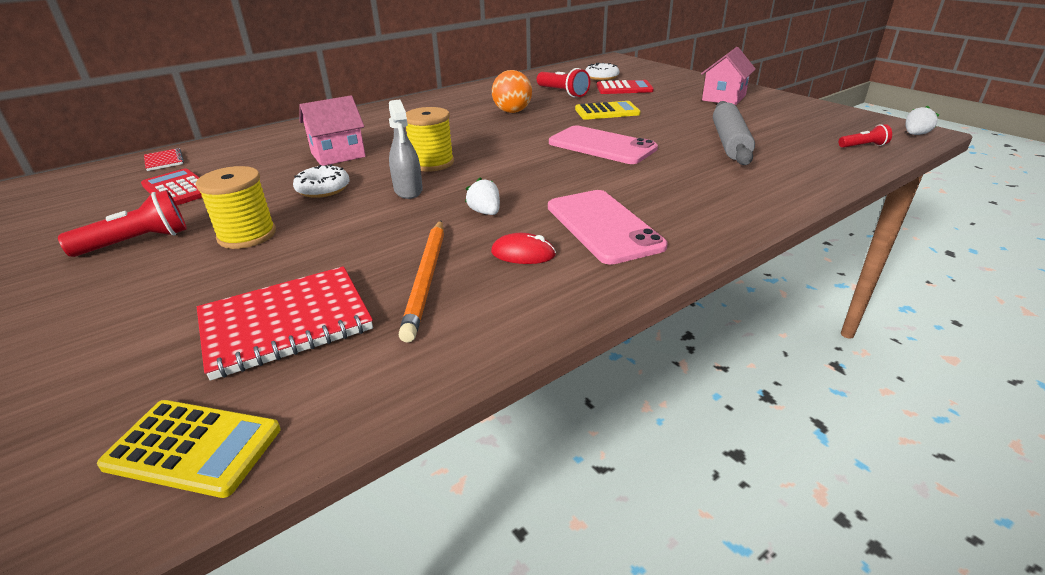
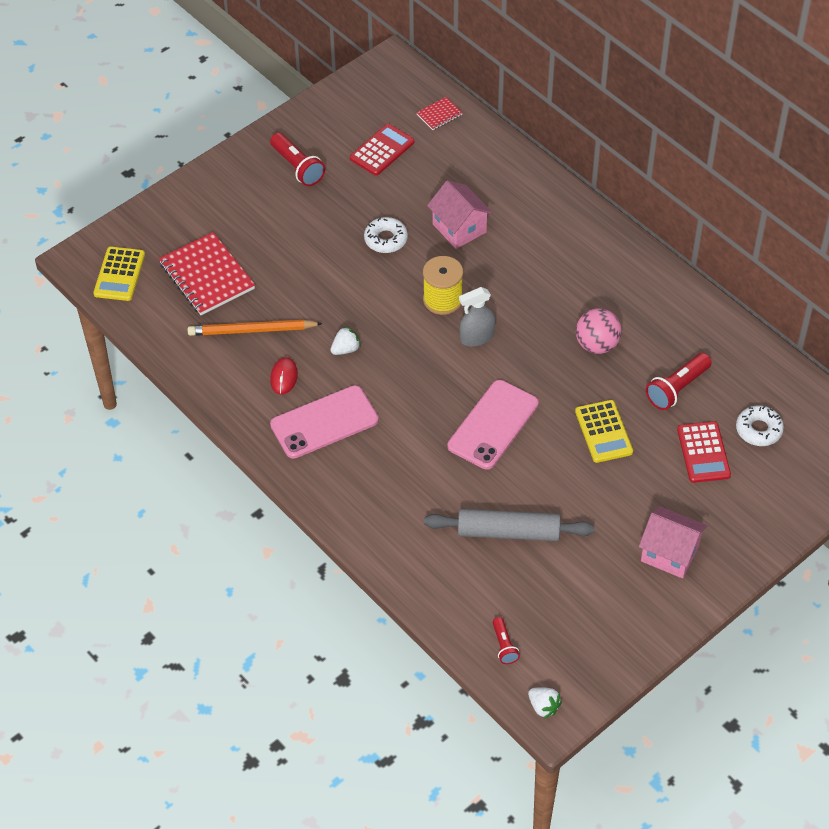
camera: 85 degrees right, 20 degrees up
(247, 235) = (307, 221): yellow spool -> none
(408, 191) = (383, 295): grey spray bottle -> grey spray bottle (476, 337)
(512, 112) = (597, 345): orange ball -> pink ball

